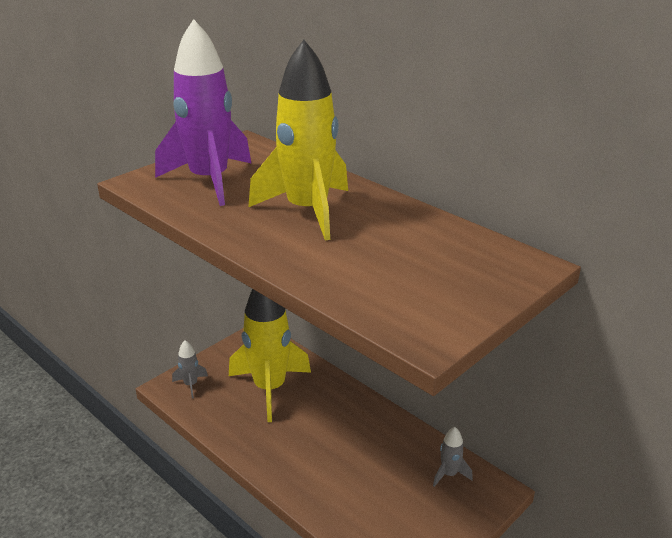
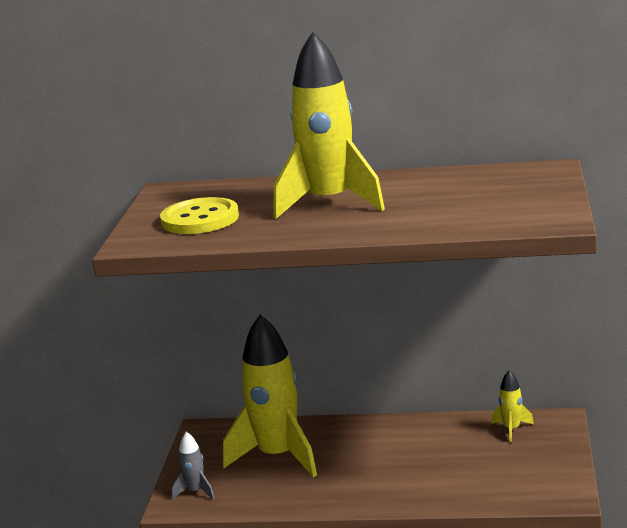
camera: 35 degrees left, 10 degrees down
(209, 181) = (200, 219): purple rocket -> yellow button
(449, 474) = (512, 429): grey rocket -> yellow rocket

